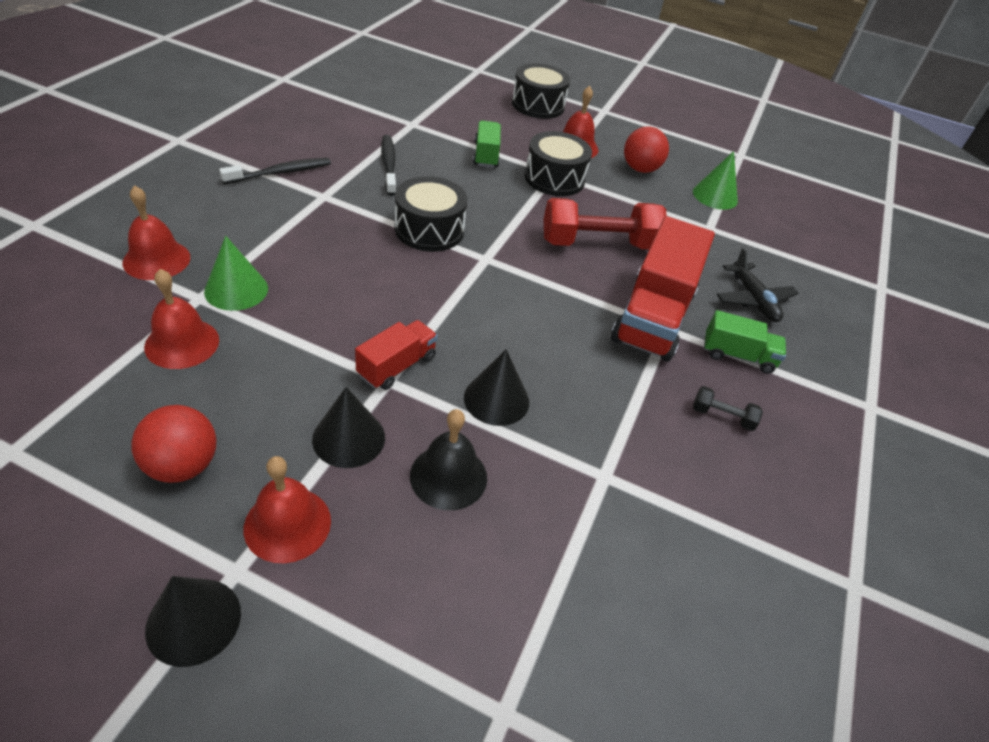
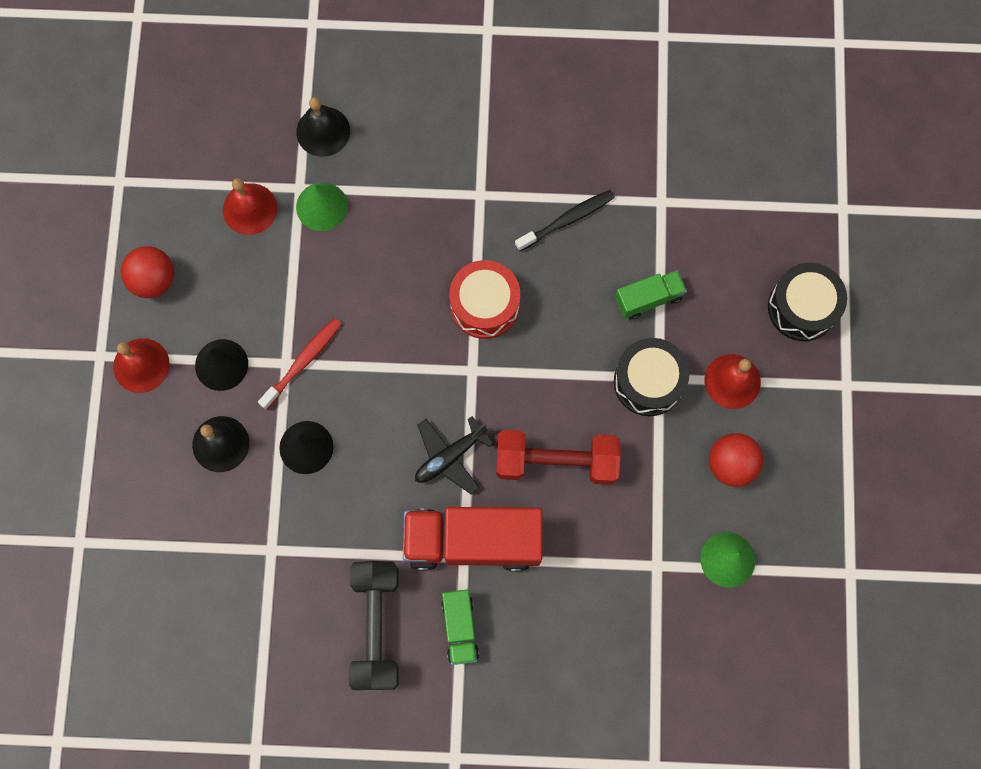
camera: 75 degrees right, 30 degrees up
(156, 259) = (323, 131): red bell -> black bell
(193, 621) = (63, 353): black cone -> none
(280, 173) = (492, 140): black toothbrush -> none
(397, 366) = (303, 362): red truck -> red toothbrush
(429, 230) = (485, 305): black drum -> red drum
(598, 244) = (556, 462): red dumbbell -> red dumbbell turned 60 degrees counterclockwise
(722, 416) = (376, 627): black dumbbell -> black dumbbell, size x2.28
(753, 299) = (553, 630): black plane -> black plane (450, 456)

